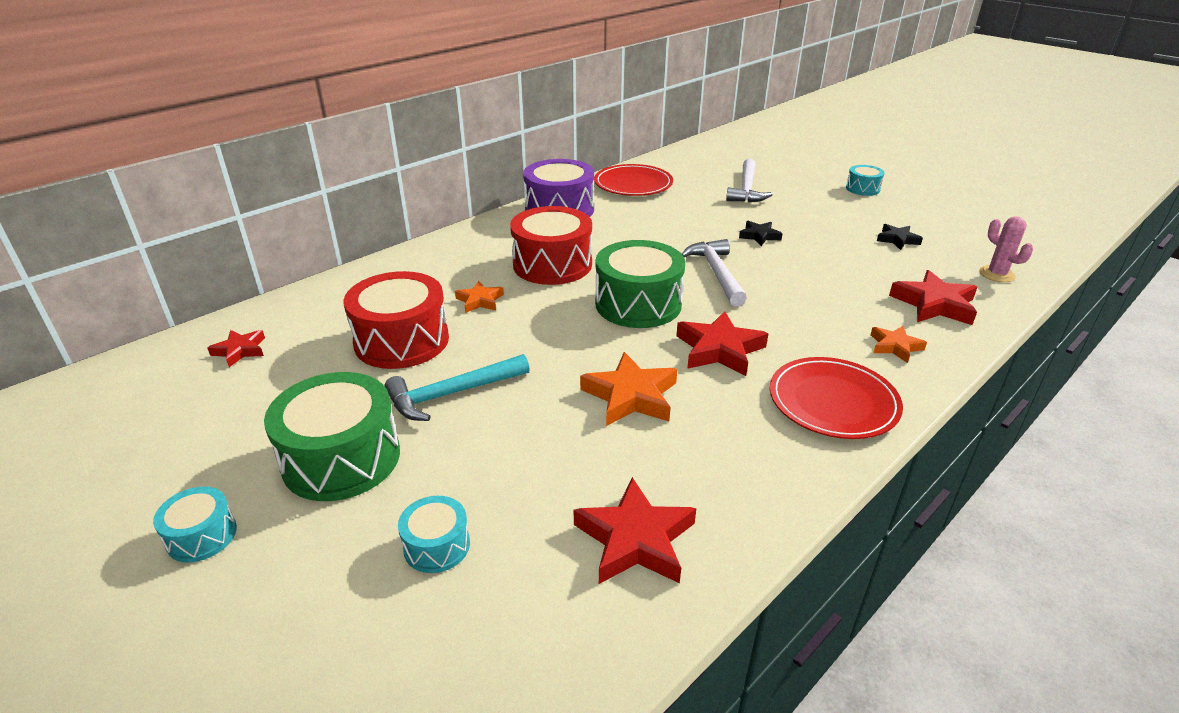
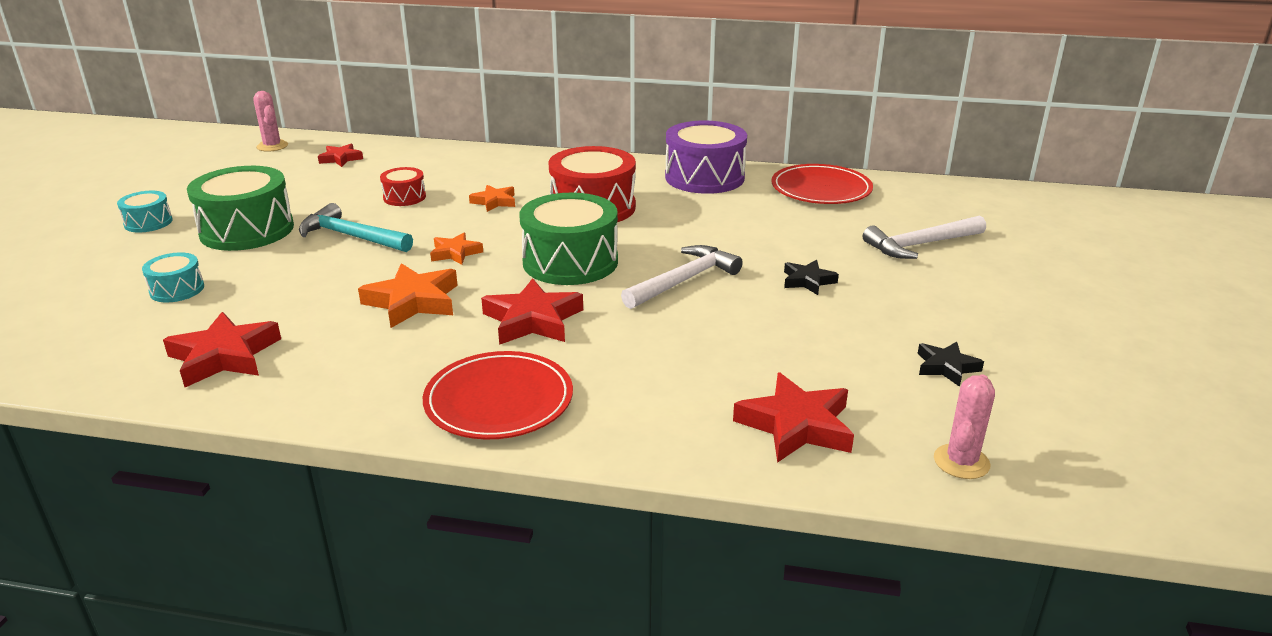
camera: 55 degrees right, 5 degrees down
(117, 385) = (272, 146): none -> pink cactus
(401, 341) = (404, 197): red drum -> red drum, size x0.50
(862, 189) = (1069, 312): turquoise drum -> none
(895, 346) = (654, 416): orange star -> orange star (455, 253)

